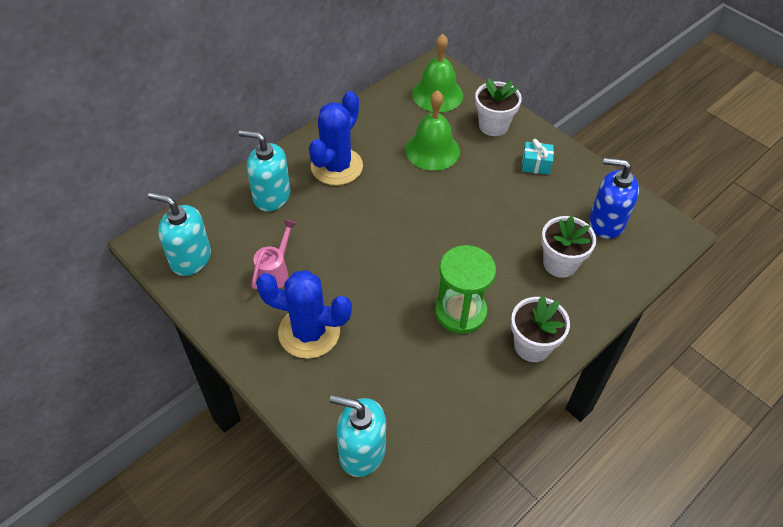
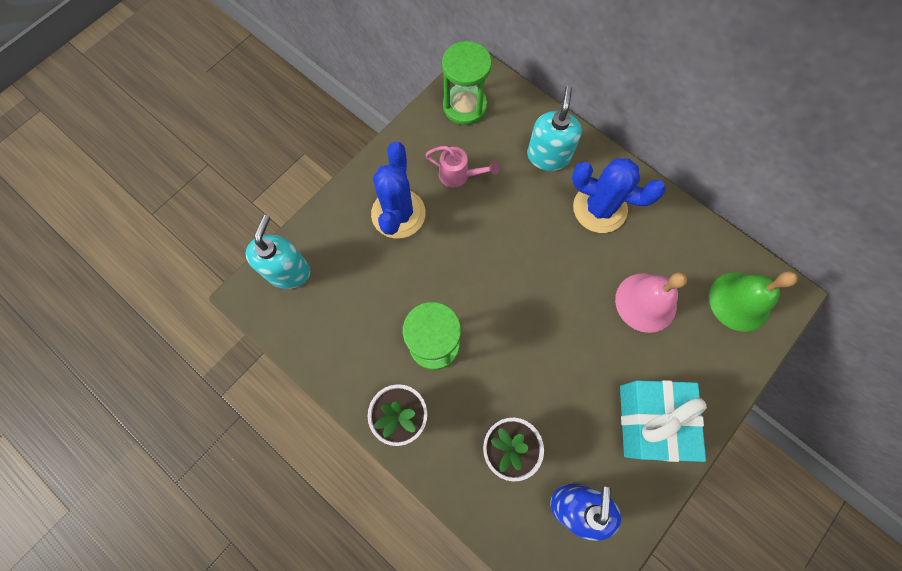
camera: 85 degrees right, 20 degrees up
(190, 258) = (464, 106): turquoise soap dispenser -> green hourglass
(432, 150) = (645, 302): green bell -> pink bell
(493, 126) = (703, 369): white flower pot -> none
(535, 165) = (650, 421): turquoise gift -> turquoise gift, size x2.13

